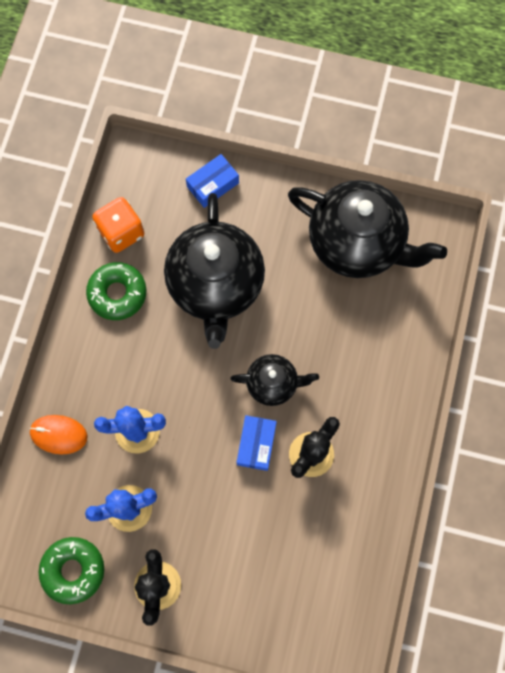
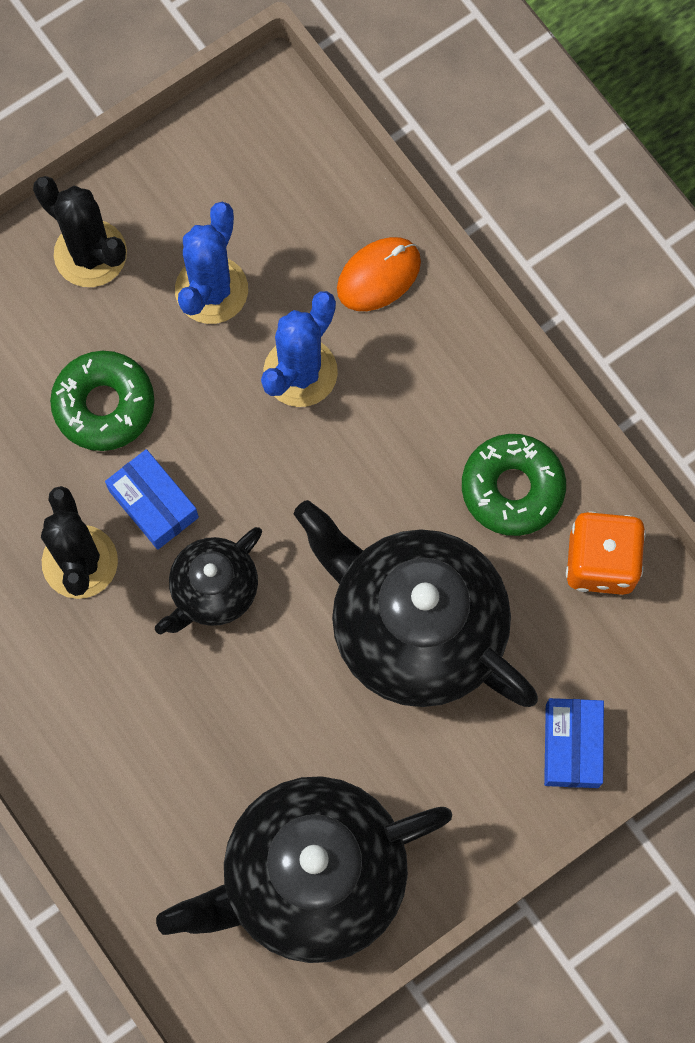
camera: 130 degrees right, 0 degrees up
(73, 570) = (195, 173): green donut -> green donut (104, 405)

